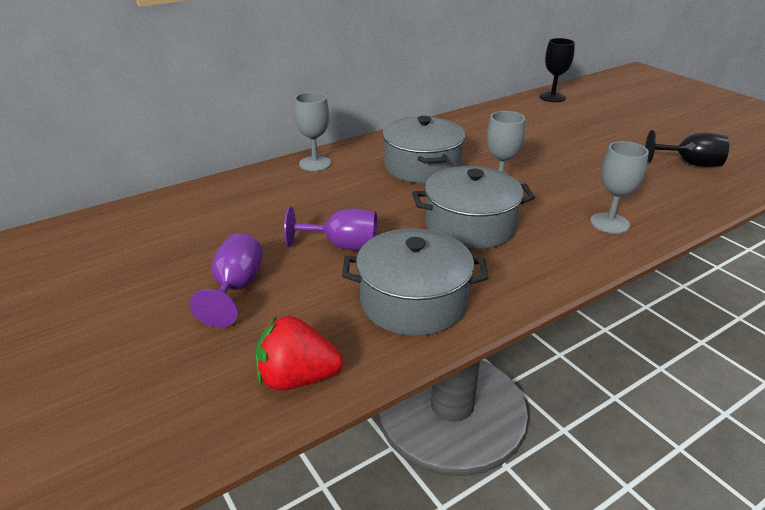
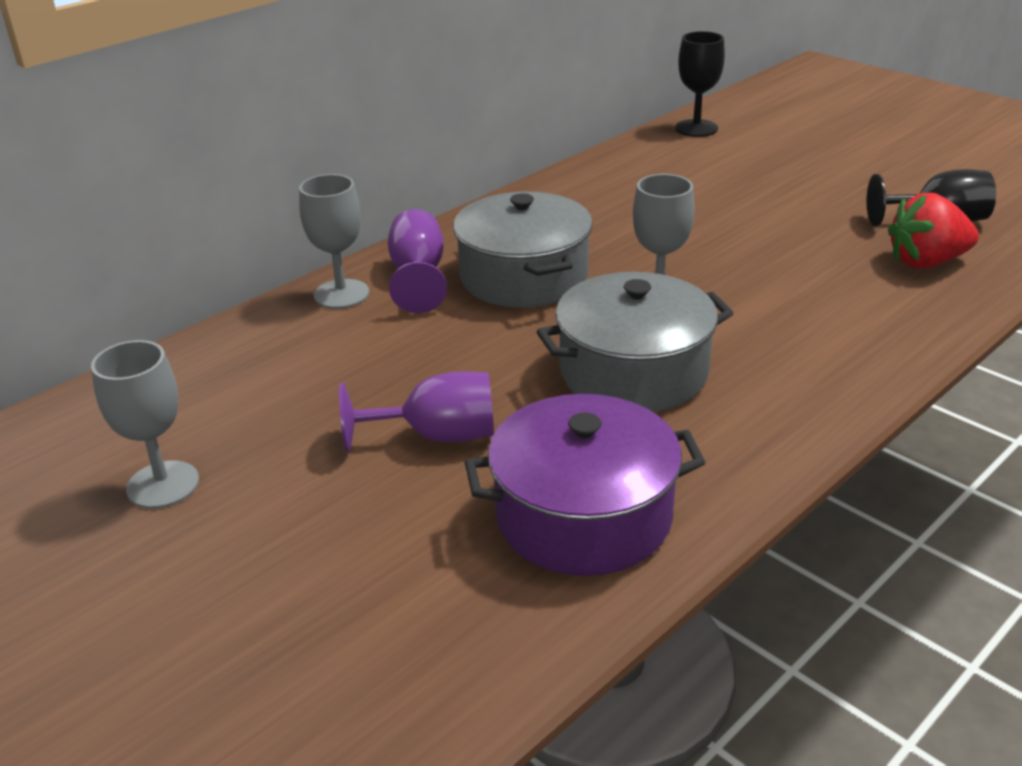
camera: 10 degrees left, 0 degrees up
(236, 288) = (280, 539): purple goblet -> purple goblet (418, 276)
(297, 378) = (437, 679): red strawberry -> red strawberry (926, 262)
(413, 301) = (583, 516): grey pot -> purple pot
(609, 223) = (847, 337): grey goblet -> grey goblet (163, 485)

